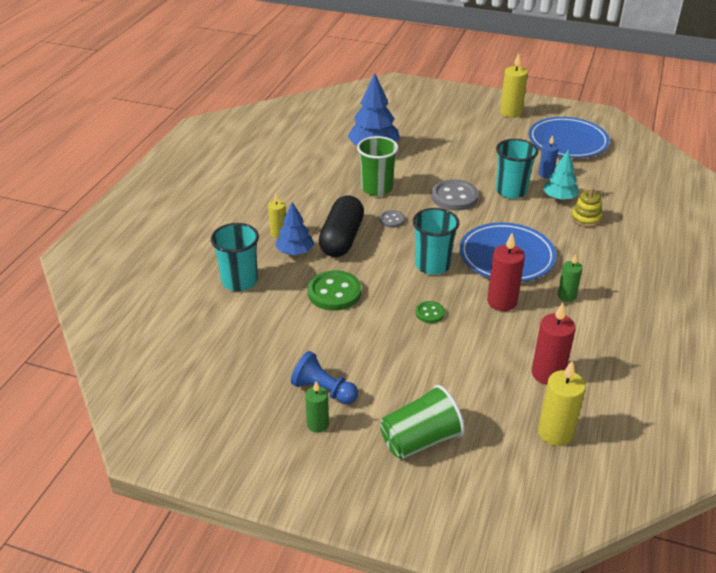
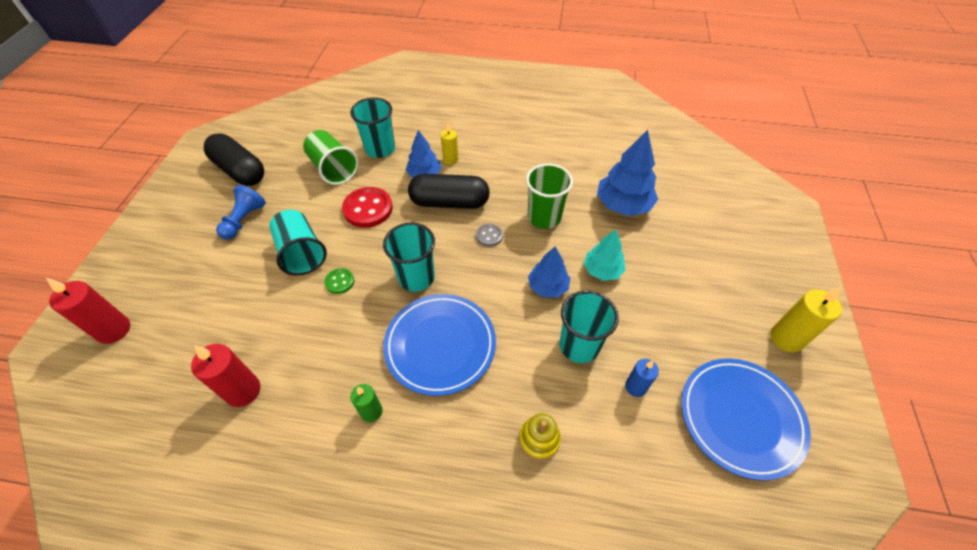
camera: 80 degrees right, 15 degrees up
(230, 401) = (240, 171): none -> black capsule
(318, 424) = (207, 222): green candle -> none
(334, 292) = (368, 209): green button -> red button
(386, 340) = (301, 253): none -> turquoise cup
(420, 440) = (175, 290): green cup -> green cup (333, 169)
(454, 197) = (547, 287): grey button -> blue tree
(502, 302) = (358, 344): red candle -> red candle (114, 330)
(555, 433) = (160, 398): yellow candle -> none
(559, 198) = (580, 404): turquoise tree -> turquoise tree (602, 270)

